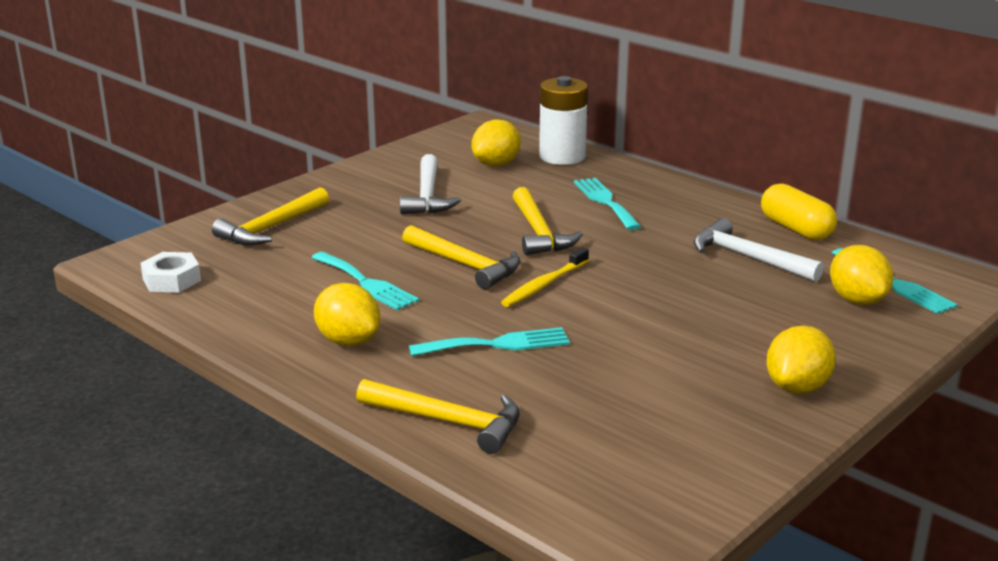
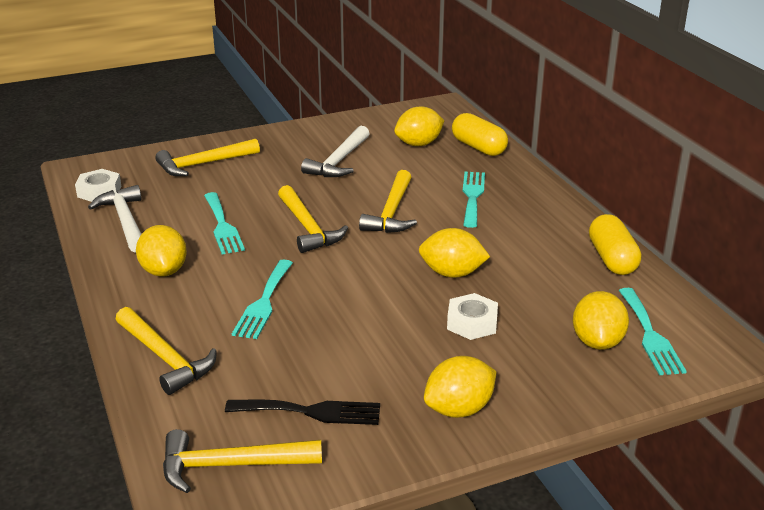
camera: 25 degrees right, 5 degrees up
(497, 344) = (263, 302): turquoise fork -> turquoise fork turned 90 degrees clockwise
(544, 284) = (350, 260): yellow toothbrush -> none
(562, 156) = (478, 147): white battery -> yellow capsule
(634, 497) = (232, 465): none -> yellow hammer
(660, 428) = (311, 412): none -> black fork
(661, 274) = (452, 273): none -> yellow lemon
(728, 312) = (472, 323): none -> white nut
(748, 258) = (541, 276): white hammer -> white hammer (125, 221)

